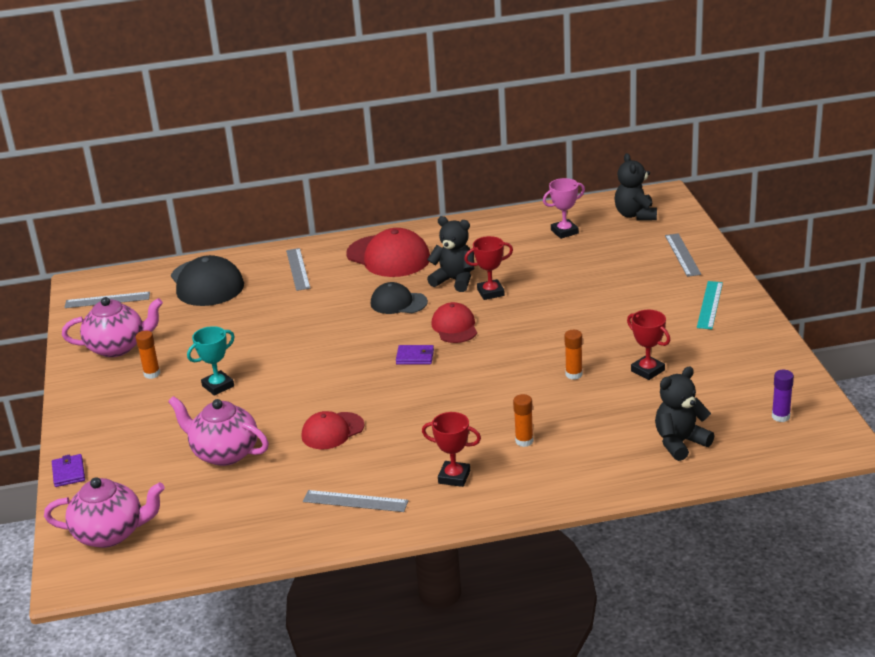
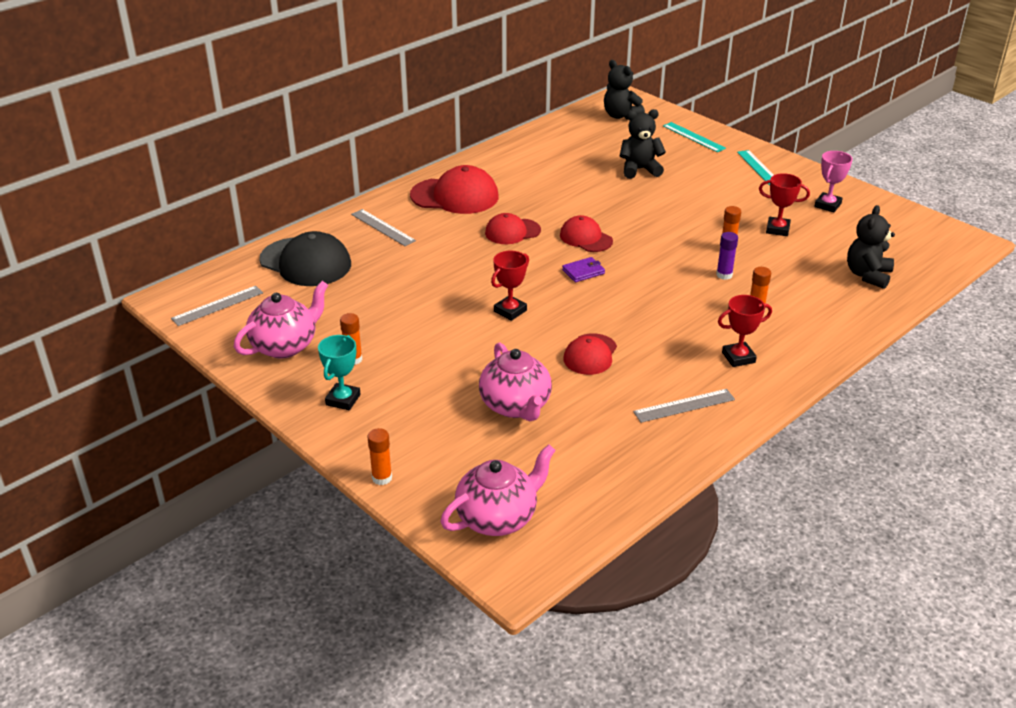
camera: 35 degrees left, 5 degrees up
(68, 472) = (382, 478): purple wallet -> orange glue stick
(218, 386) = (434, 350): turquoise trophy -> turquoise trophy (343, 400)
(224, 453) = (516, 406): pink teapot -> pink teapot turned 105 degrees counterclockwise
(398, 303) = (512, 232): black cap -> red cap
(454, 280) = (538, 201): black teddy bear -> black teddy bear (639, 170)
(490, 292) = (581, 203): red trophy -> red trophy (510, 311)
(564, 232) = (581, 141): pink trophy -> pink trophy (827, 205)
(682, 255) = (693, 137): grey ruler -> turquoise ruler
(780, 416) = (909, 235): purple glue stick -> purple glue stick (724, 275)

